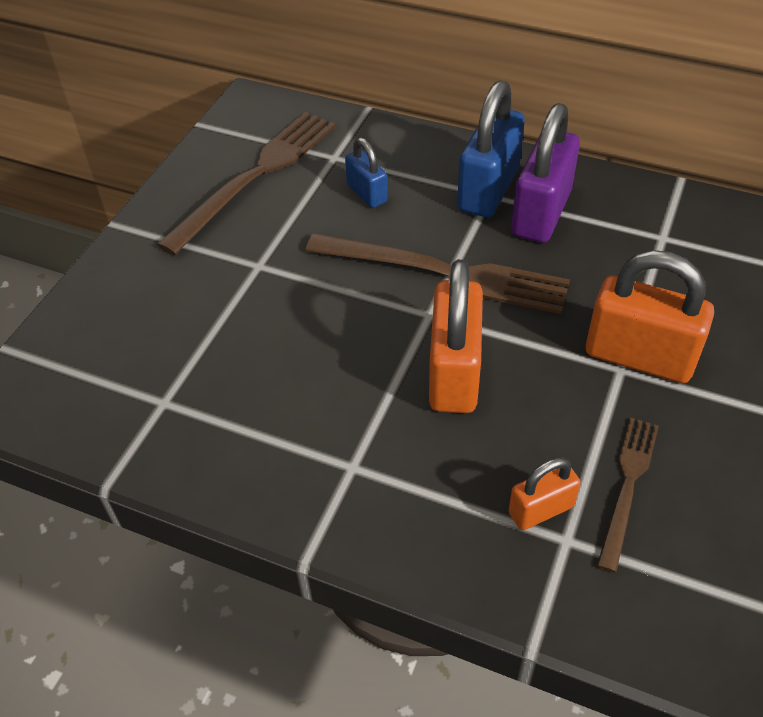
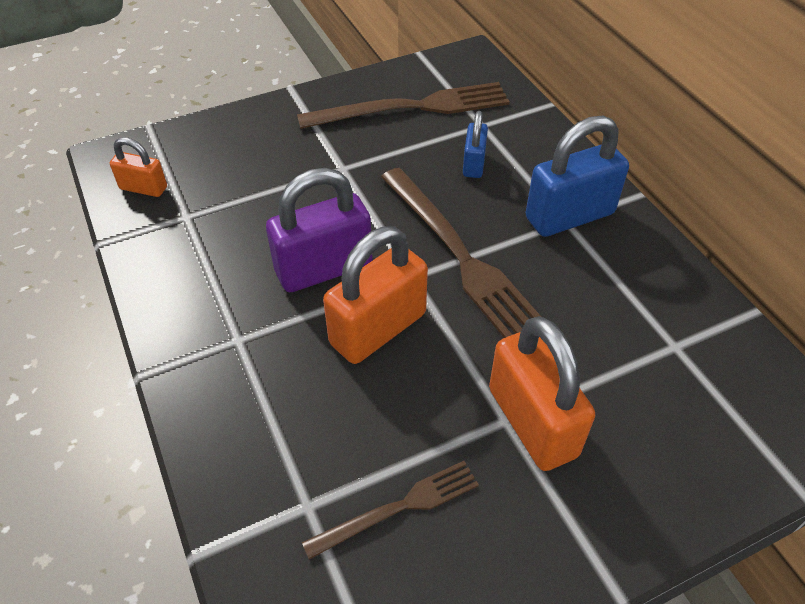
camera: 40 degrees right, 0 degrees up
(541, 213) = (590, 260): purple padlock -> purple padlock (324, 268)
(541, 510) = (316, 470): orange padlock -> orange padlock (143, 188)

